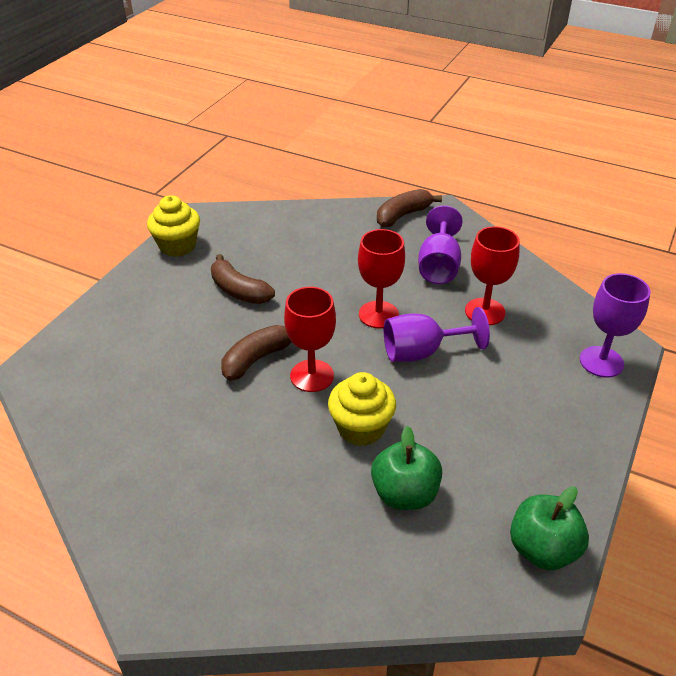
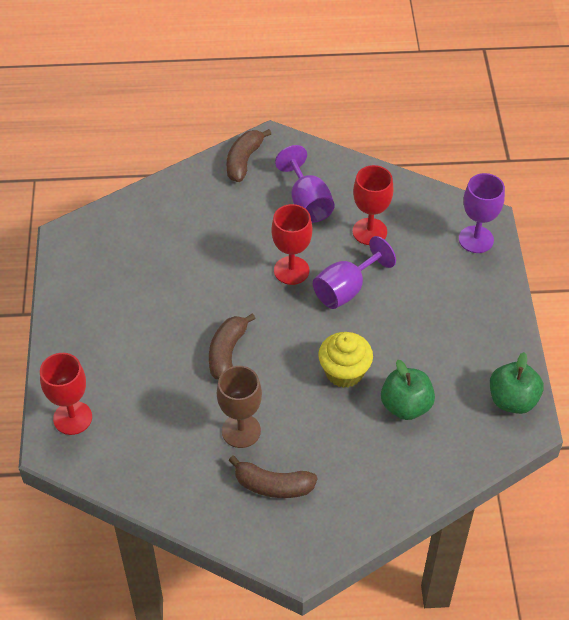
camera: 30 degrees left, 10 degrees up
(177, 246) = (71, 277): yellow cupcake -> none
(209, 436) = (241, 431): none -> brown goblet
(239, 291) = (163, 298): brown banana -> brown banana (273, 485)
(312, 376) = (279, 347): red goblet -> red goblet (72, 418)

